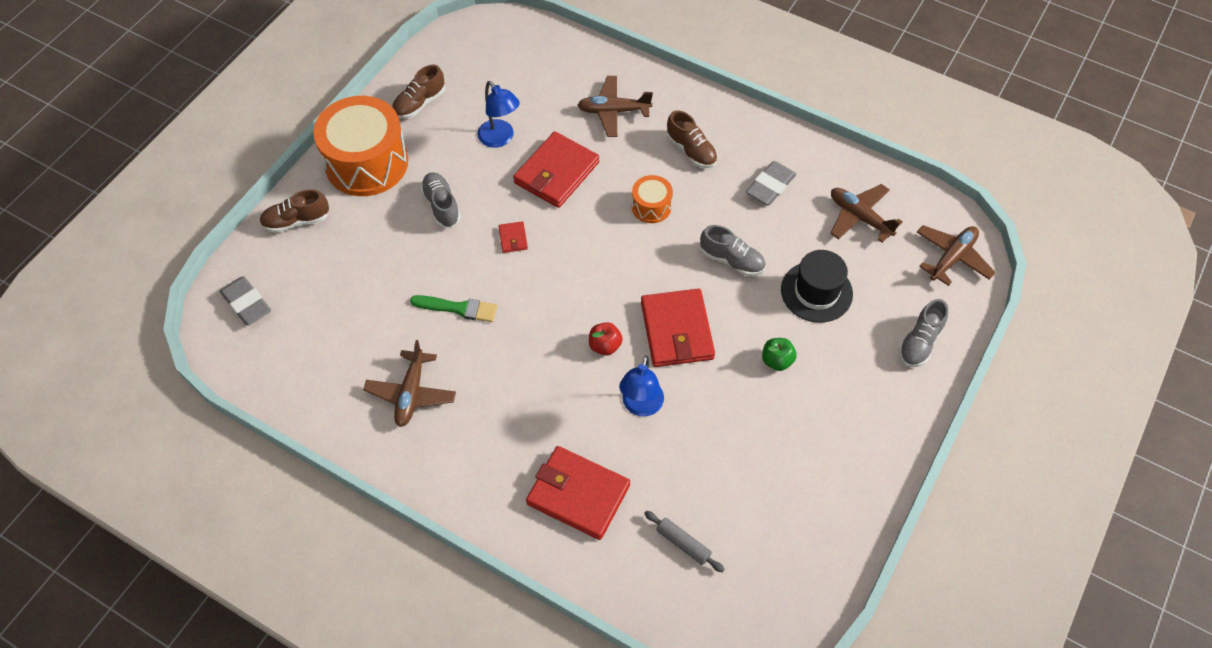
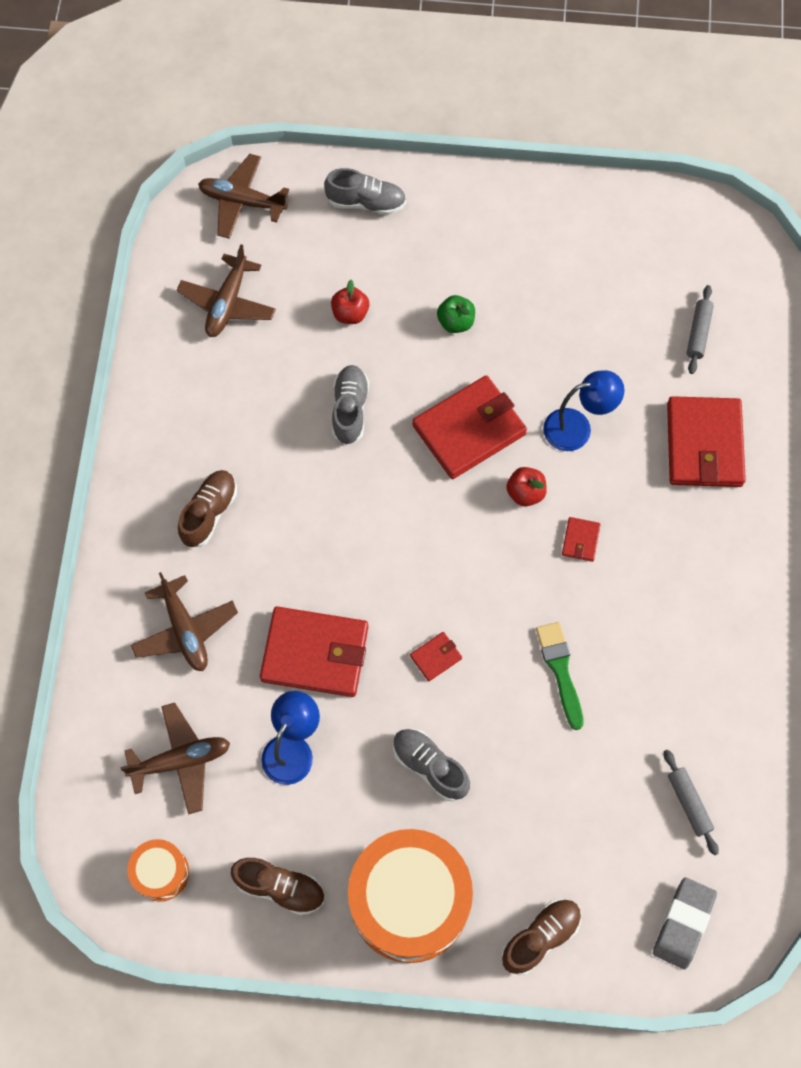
camera: 115 degrees left, 10 degrees up
(296, 221) = (540, 937): brown shoe -> brown shoe turned 90 degrees counterclockwise
(317, 344) = (688, 803): none -> grey rolling pin
(411, 393) = (689, 664): brown plane -> brown plane (181, 760)
(441, 206) = (430, 766): grey shoe -> grey shoe turned 90 degrees clockwise
(547, 366) = (580, 540): none -> red wallet
(651, 206) = (315, 523): orange drum -> orange drum (161, 872)
(770, 186) = (224, 407): grey eraser -> none
(816, 292) = (350, 313): black hat -> red apple

